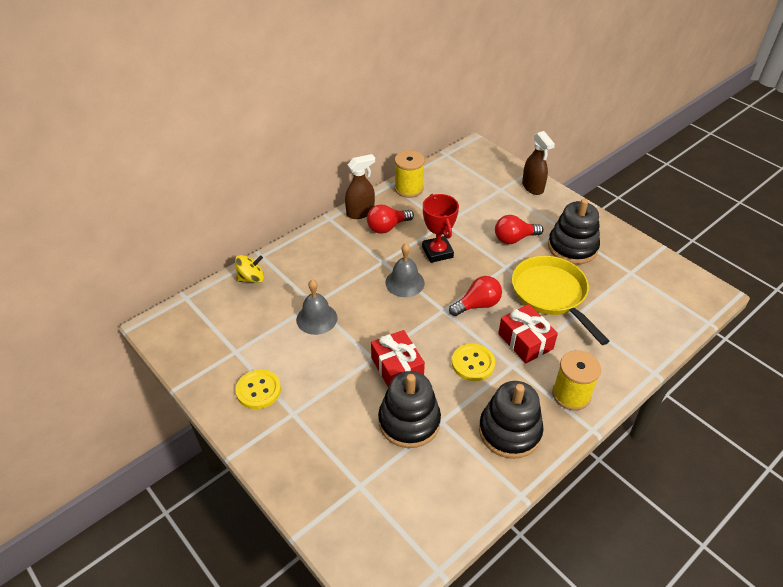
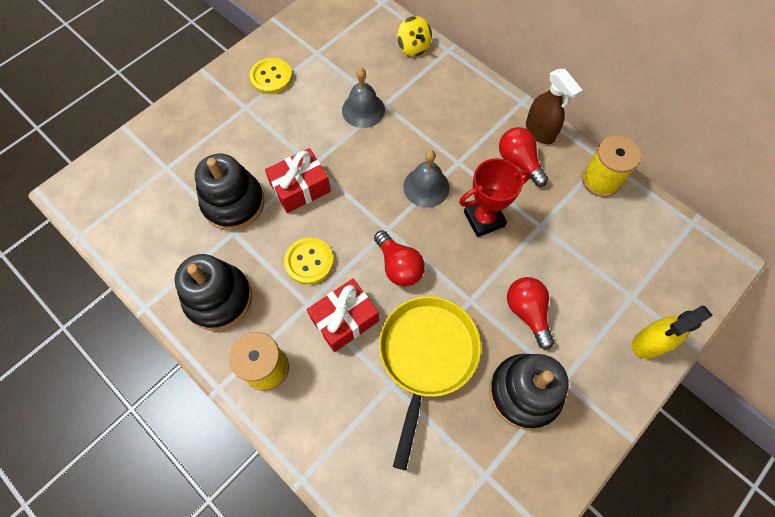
camera: 85 degrees right, 20 degrees up
(533, 187) = (649, 343): brown spray bottle -> yellow spray bottle
(551, 294) = (426, 356): yellow pan -> yellow pan turned 45 degrees counterclockwise

